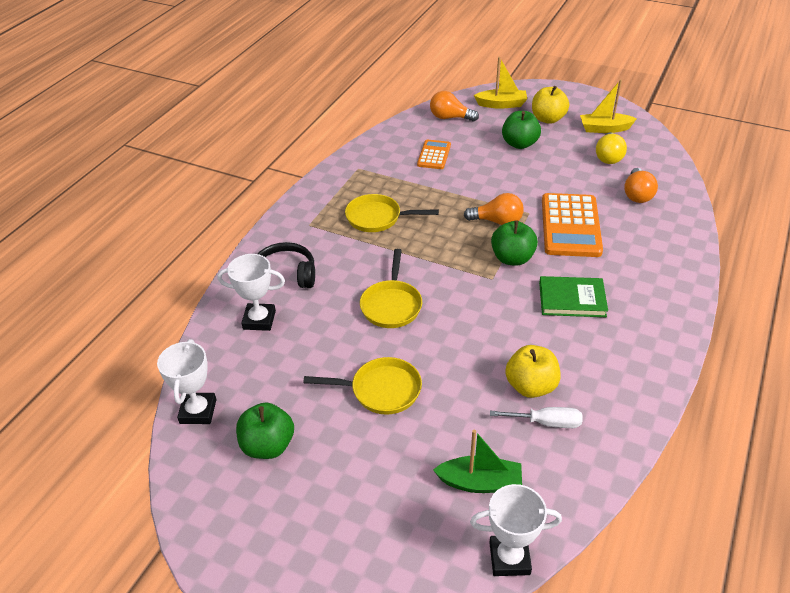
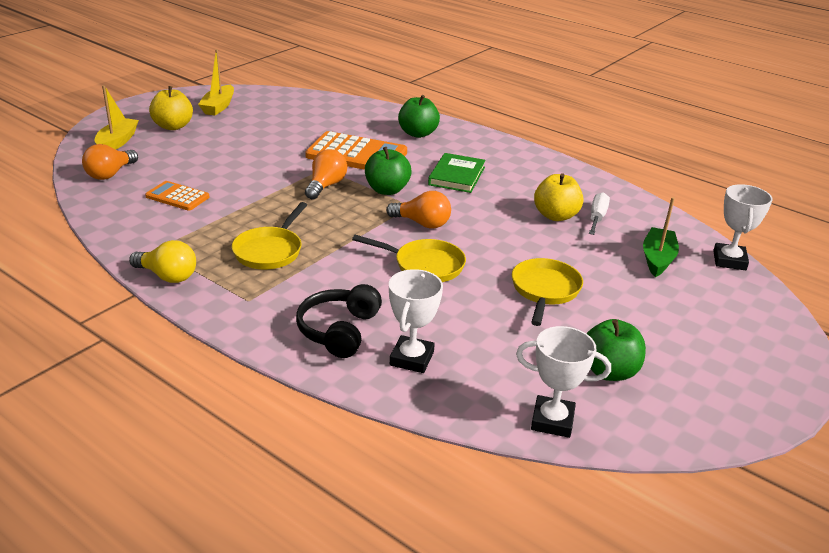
camera: 80 degrees left, 10 degrees down
(519, 144) = (203, 148): green apple -> green apple (418, 133)
(608, 157) = (266, 116): yellow light bulb -> yellow light bulb (168, 276)
(637, 194) = (332, 118): orange light bulb -> orange light bulb (422, 223)

